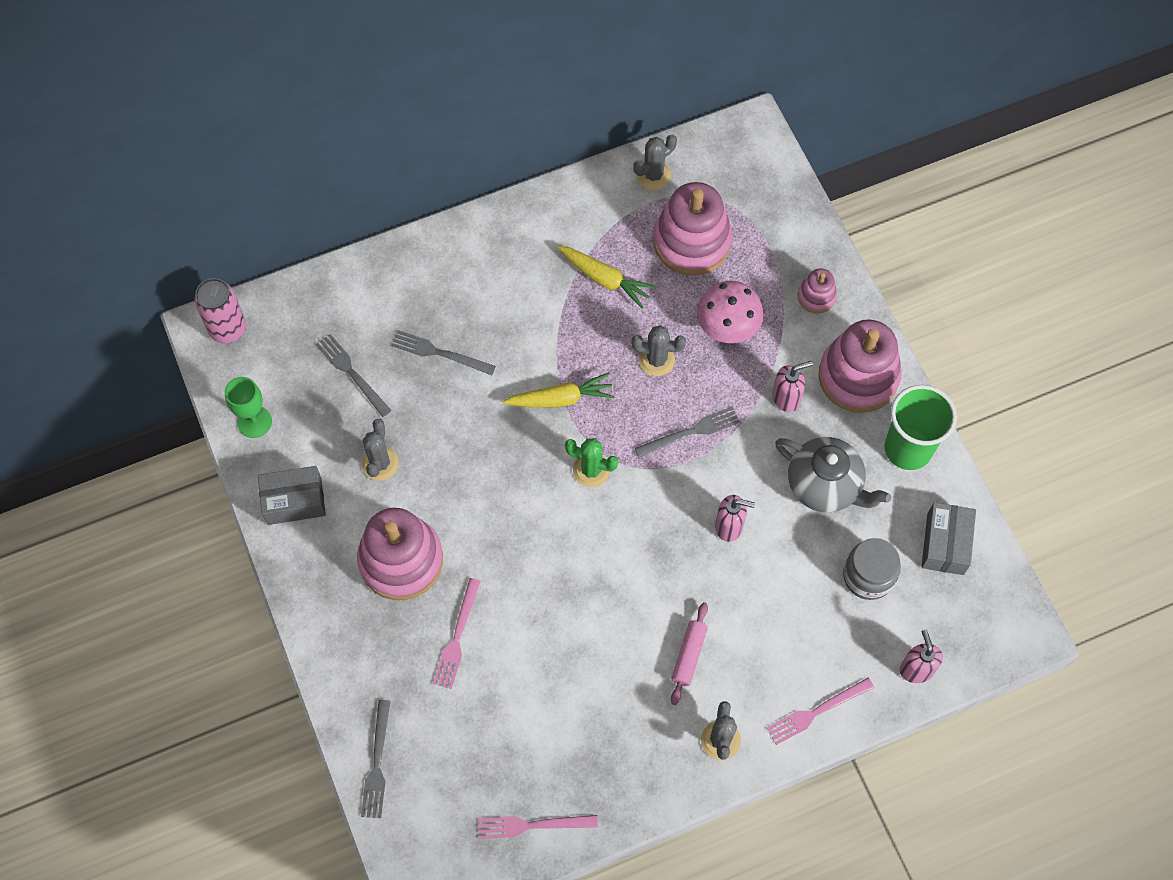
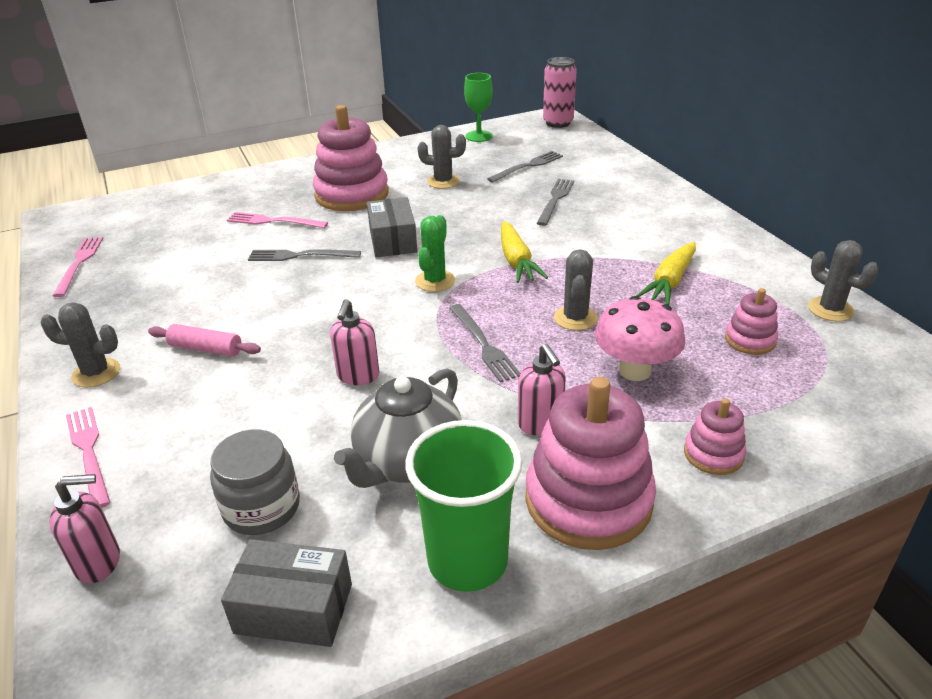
camera: 90 degrees right, 30 degrees down
(294, 501) = (410, 153): grey box -> grey box (393, 241)
(377, 763) = (177, 195): grey fork -> grey fork (300, 256)
(692, 242) = (750, 340): pink stacking toy -> pink stacking toy, size x0.49

